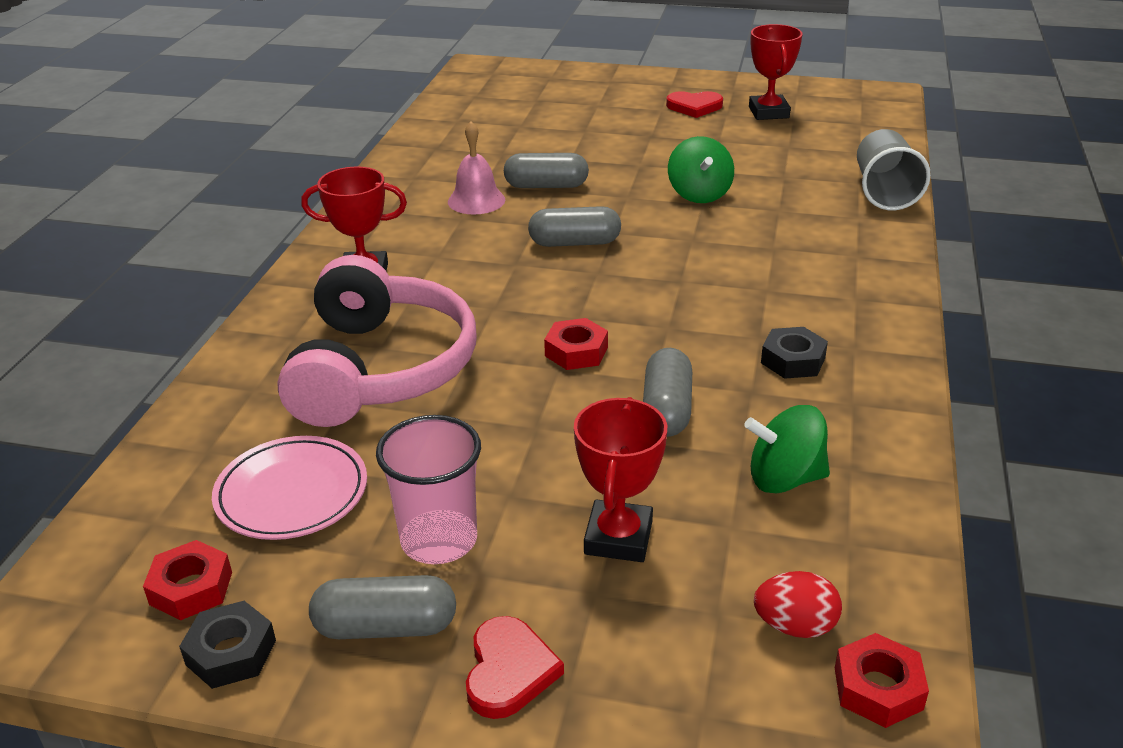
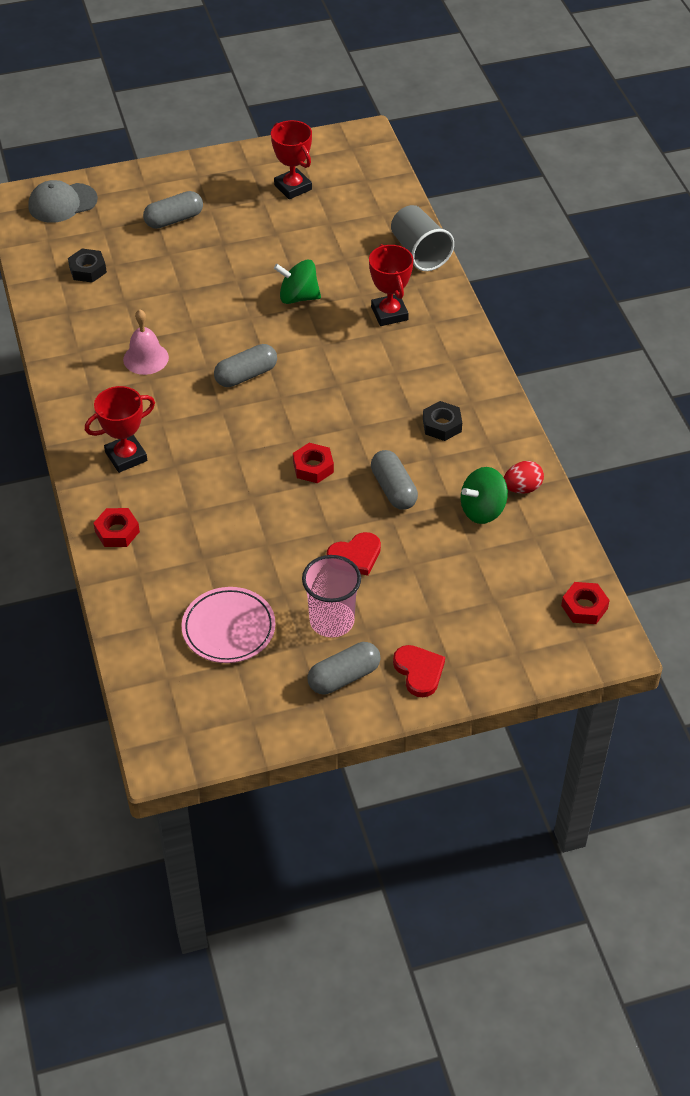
camera: 30 degrees left, 15 degrees up
(191, 588) = (226, 702): red nut -> red nut (117, 532)
(231, 652) = (279, 722): black nut -> black nut (88, 270)
(380, 369) = (204, 527): pink headphones -> none
(515, 76) = (62, 203): none -> grey cap
(546, 186) = (185, 325): grey capsule -> grey capsule (174, 219)
(618, 538) = (421, 580): red trophy -> red trophy (389, 313)
(694, 107) = (233, 198): red heart -> red heart (355, 556)
(699, 194) = (298, 297): green spinning top -> green spinning top turned 135 degrees clockwise
(795, 626) = (533, 592): red egg -> red egg (522, 488)

